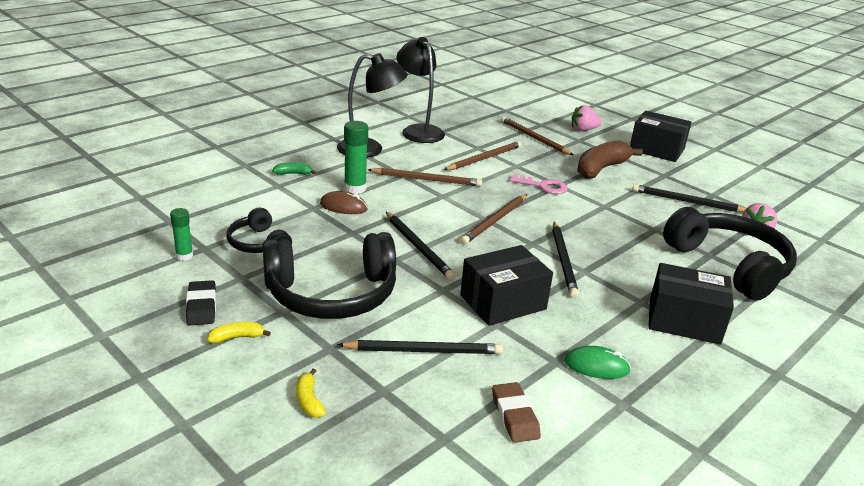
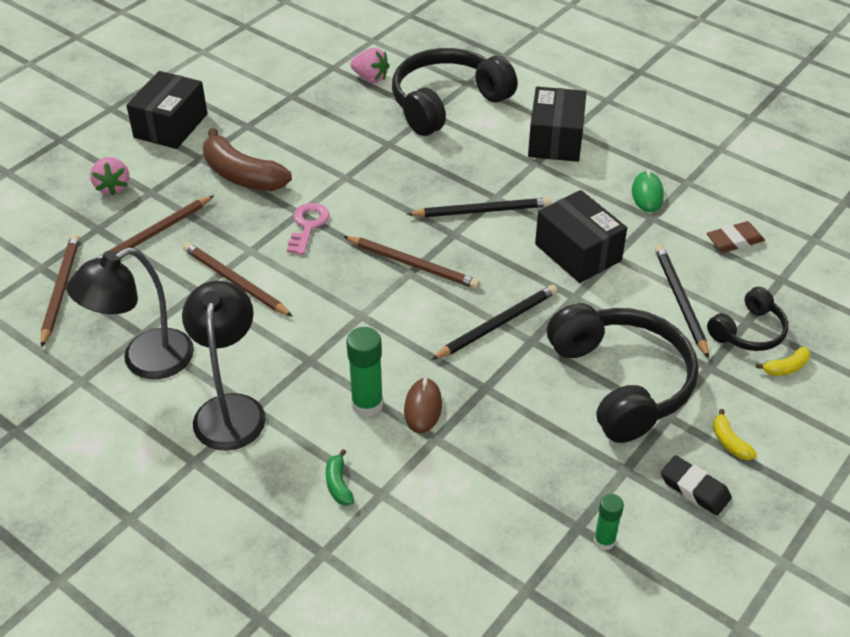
camera: 95 degrees left, 15 degrees up
(201, 307) = (694, 488): black eraser -> black eraser turned 60 degrees clockwise
(258, 243) = (546, 473): black headphones -> black headphones (748, 331)
(427, 180) = (318, 334): brown pencil -> brown pencil (61, 290)
(687, 202) = (316, 115): black pencil -> none

